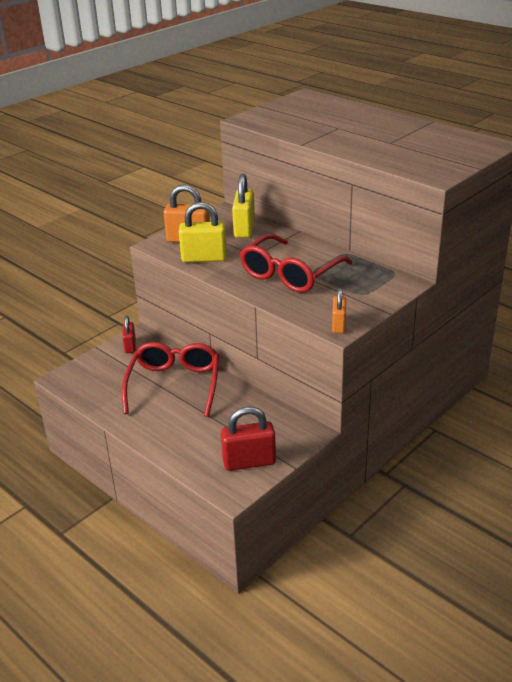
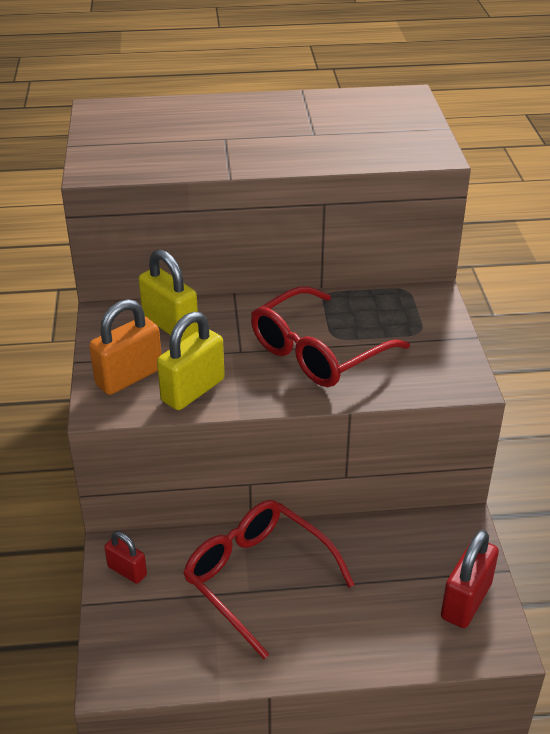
camera: 50 degrees left, 5 degrees up
(290, 274) = (318, 352): red glasses -> red glasses turned 60 degrees clockwise
(338, 325) = (461, 380): orange padlock -> none

